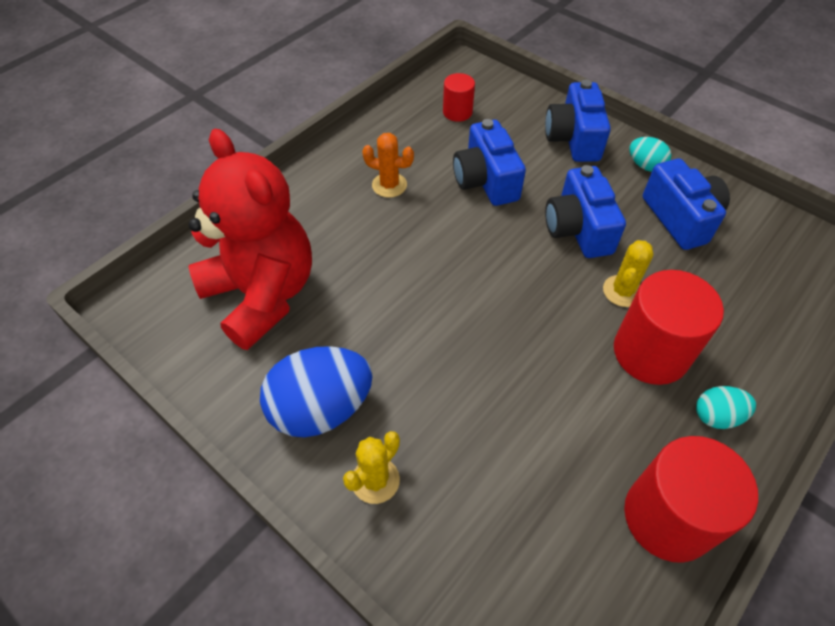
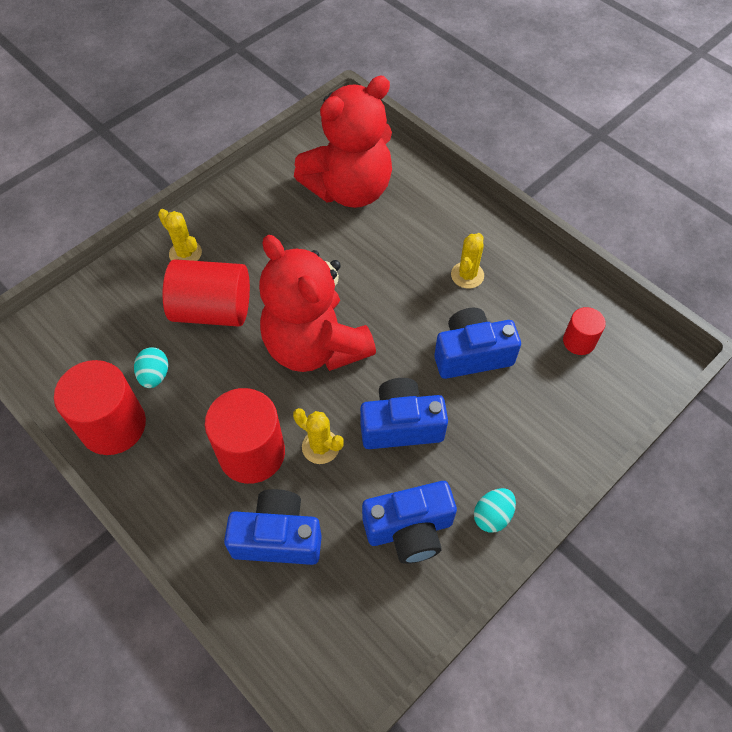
camera: 95 degrees right, 5 degrees up
(321, 409) = (245, 225): blue egg -> none
(389, 185) = (467, 275): orange cactus -> yellow cactus
(468, 426) = (212, 310): none -> red cylinder
(501, 308) = (315, 346): none -> red teddy bear
(573, 139) = (537, 449): blue camera -> blue camera (278, 537)
(717, 416) = (182, 488): turquoise egg -> turquoise egg (155, 375)

